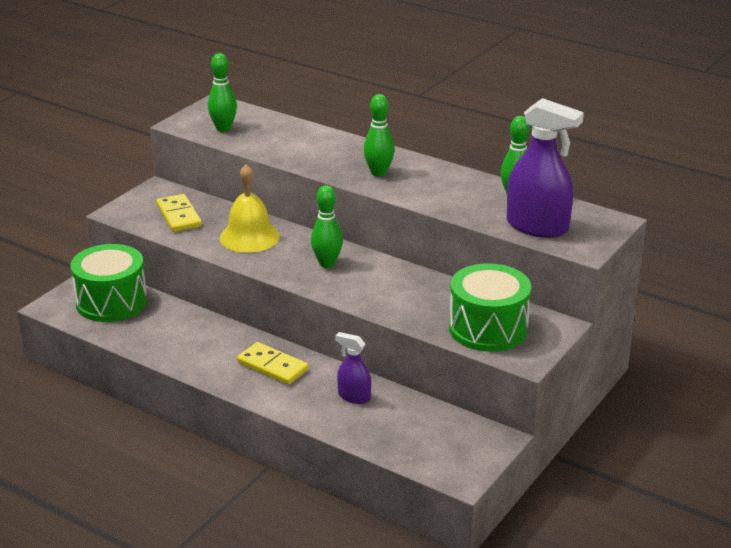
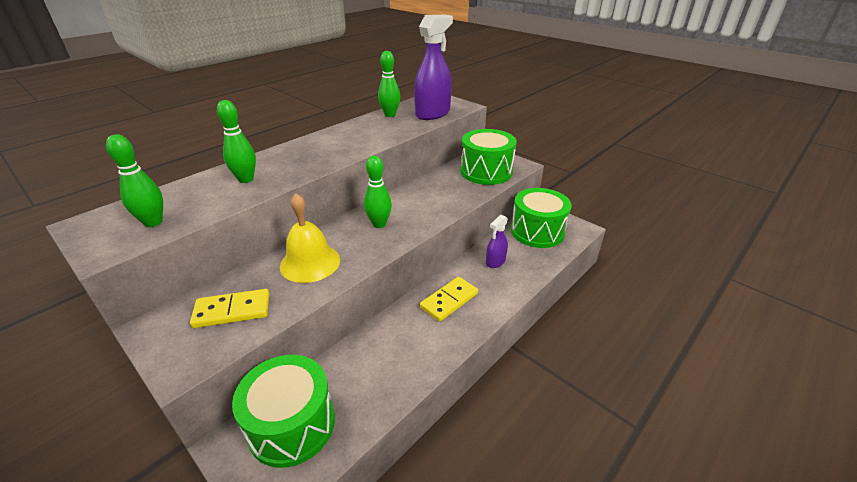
camera: 80 degrees left, 5 degrees up
(378, 173) = (323, 153): green bowling pin -> green bowling pin (246, 179)
(437, 432) = (537, 231): none -> green drum

